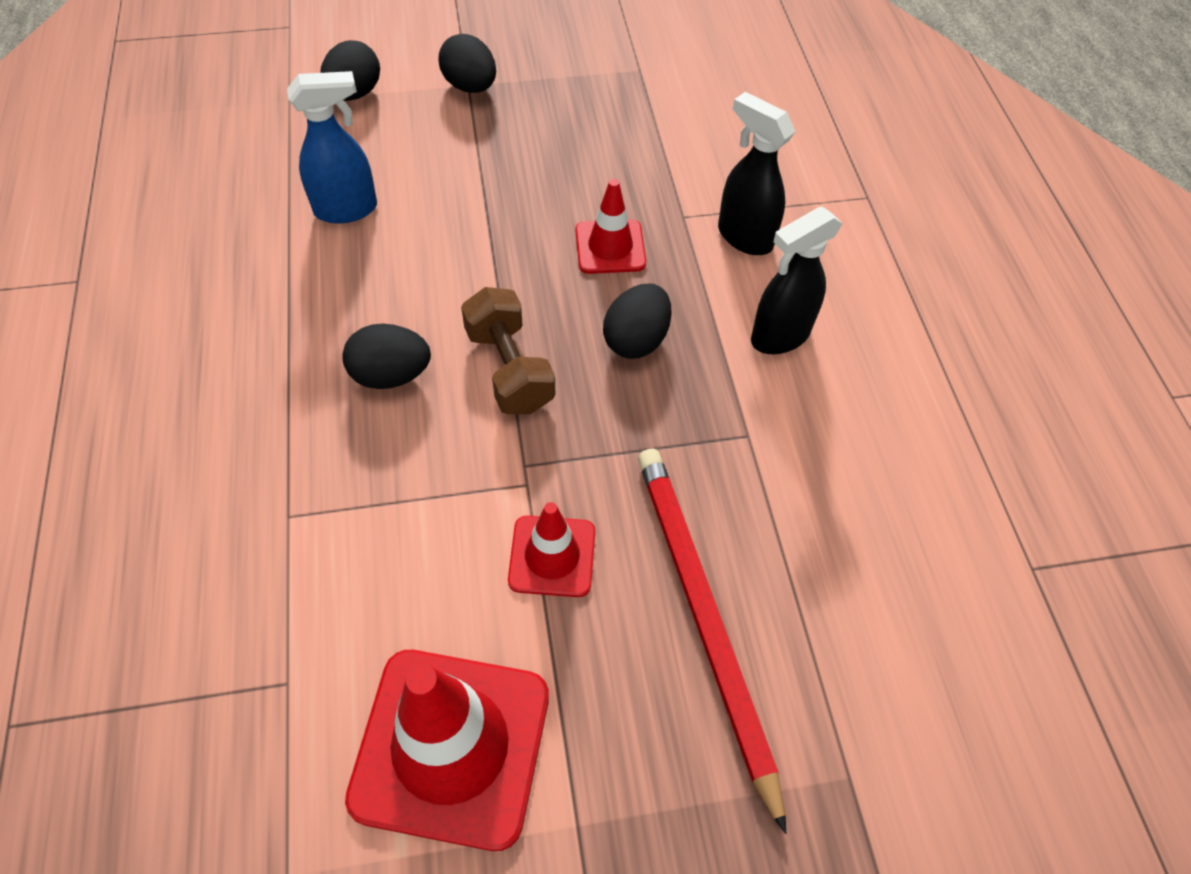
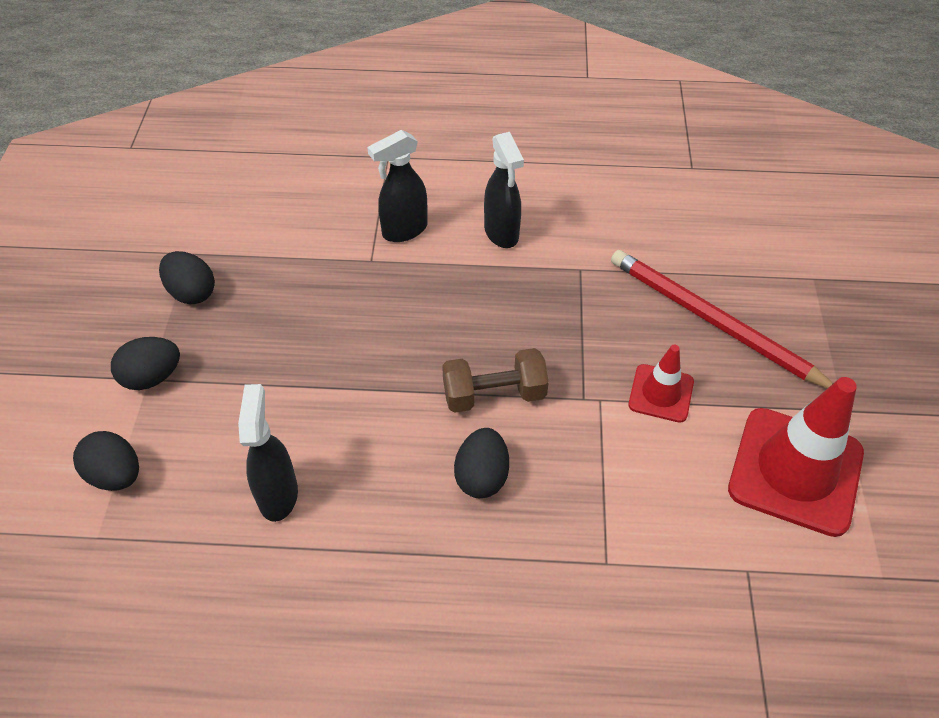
camera: 75 degrees left, 5 degrees down
(347, 209) = (278, 494): blue spray bottle -> black spray bottle
(610, 247) = (388, 310): red traffic cone -> none
(636, 340) = (485, 312): black egg -> black egg (192, 292)
(703, 618) = (712, 321): red pencil -> red pencil turned 45 degrees clockwise

